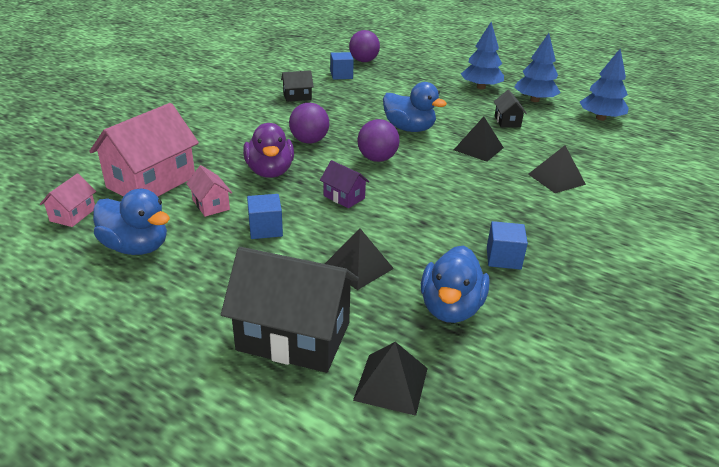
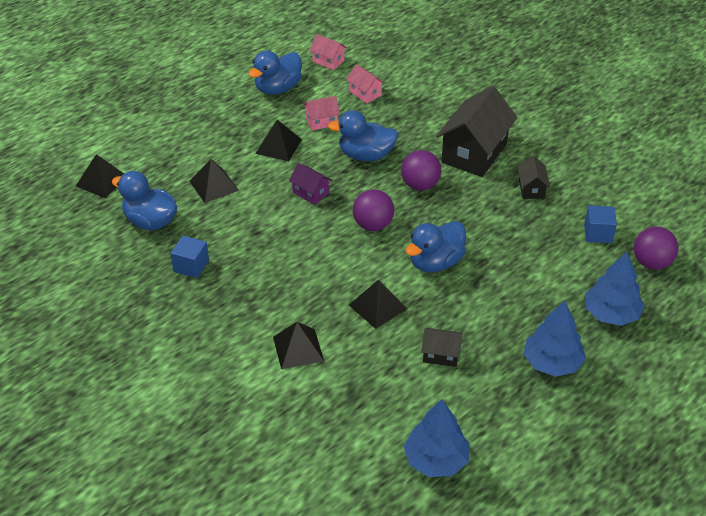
camera: 105 degrees right, 10 degrees up
(151, 182) = (365, 93): pink house -> pink house, size x0.48
(265, 229) = (278, 146): blue cube -> black pyramid
(270, 171) = (366, 155): purple duck -> blue duck
(294, 336) = (159, 148): black house -> black house (474, 153)
(344, 197) = (310, 193): purple house -> purple house turned 75 degrees clockwise
(534, 100) = (503, 408): blue tree -> blue tree (611, 314)

